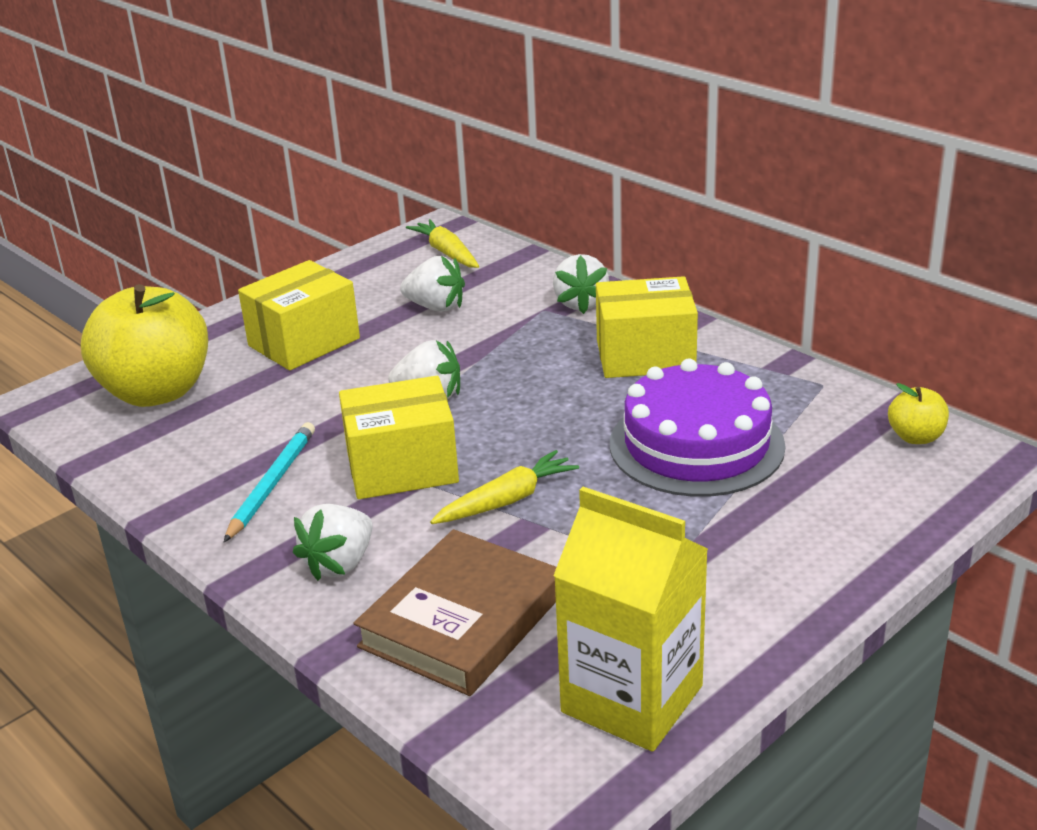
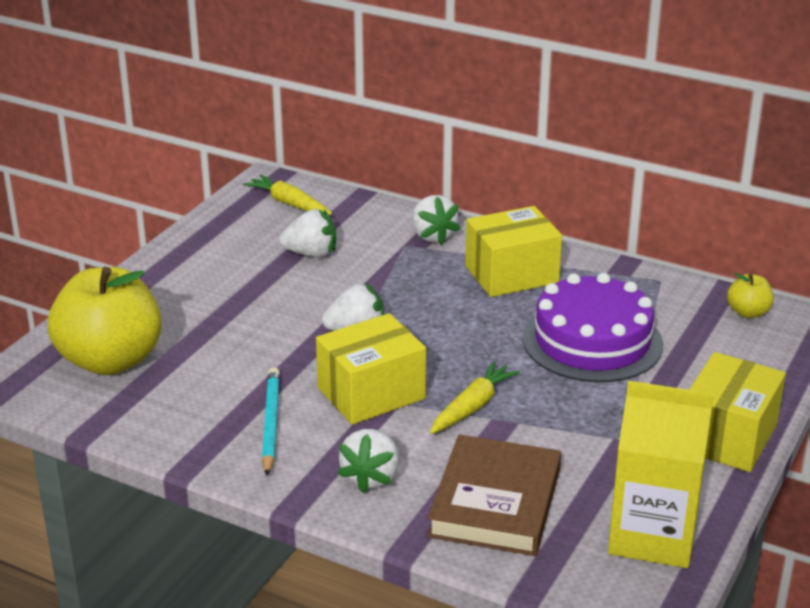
camera: 20 degrees left, 0 degrees up
(304, 342) = (214, 299): yellow box -> yellow box (728, 437)

